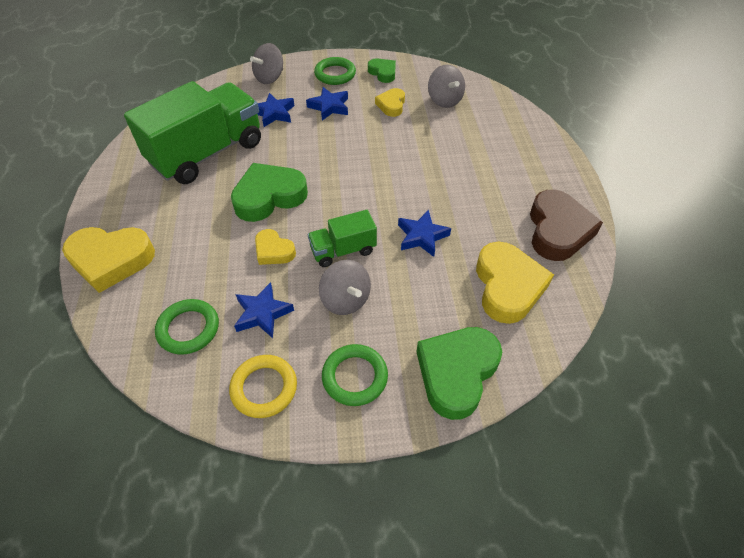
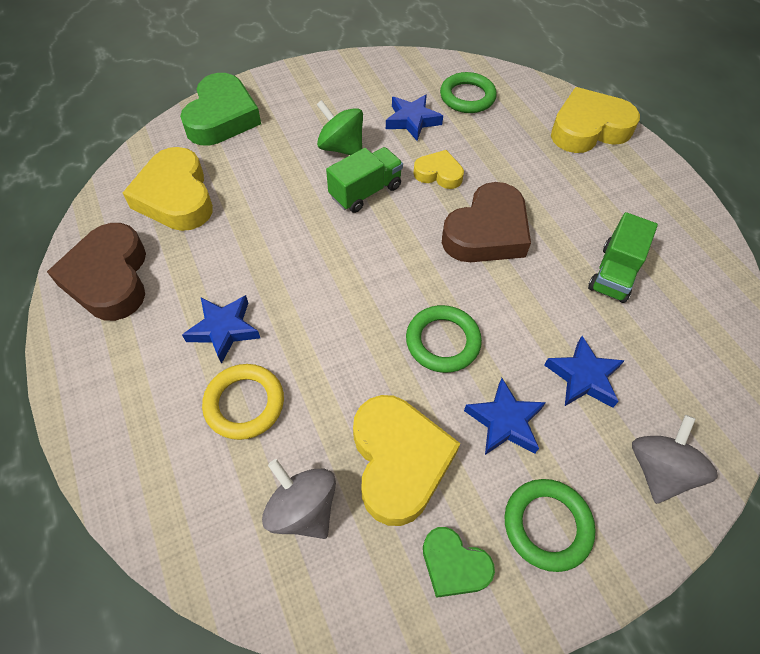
camera: 160 degrees right, 5 degrees up
(207, 153) = (614, 273): green truck -> green truck, size x0.49
(264, 388) = (377, 76): yellow ring -> yellow ring (244, 403)
(269, 197) = (487, 232): green heart -> brown heart
(345, 300) = (341, 147): grey spinning top -> green spinning top
(355, 377) = (308, 97): green ring -> green ring (442, 341)
(391, 105) = (399, 461): yellow heart -> yellow heart, size x1.83
(422, 236) = (281, 228): blue star -> blue star (224, 330)

